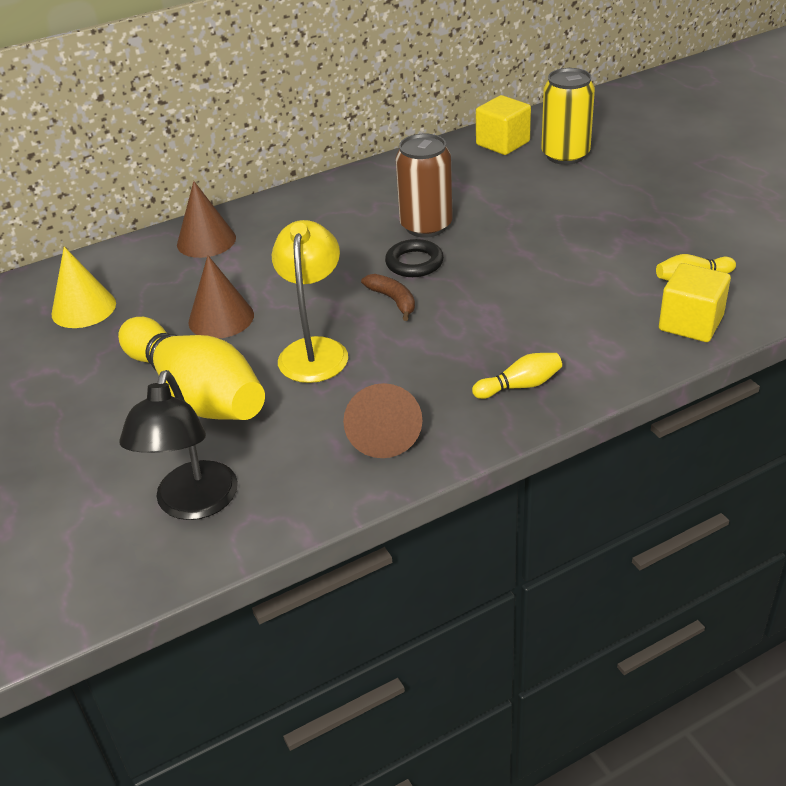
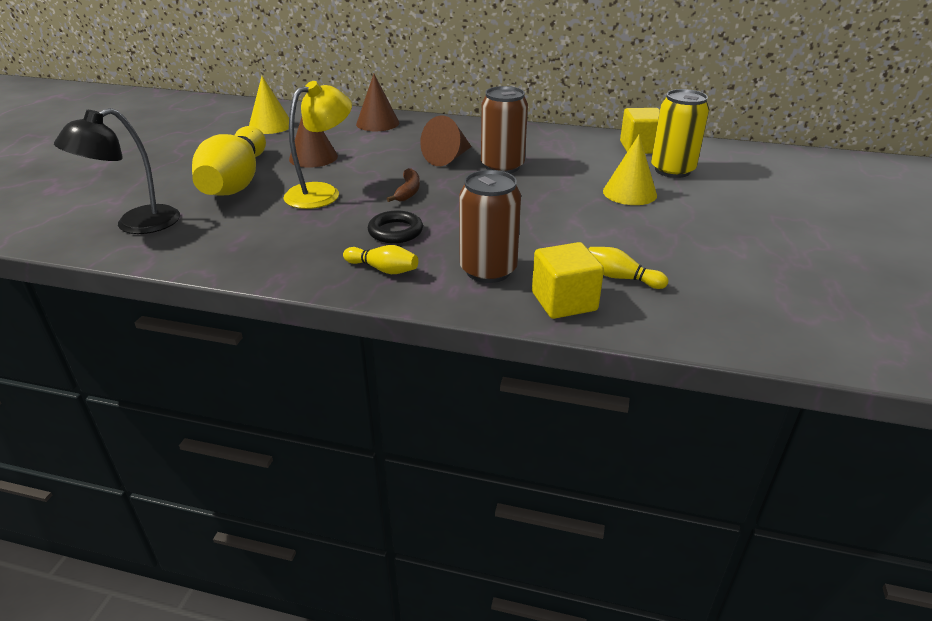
camera: 40 degrees right, 5 degrees down
(383, 433) = (269, 247): brown cone -> brown cone (448, 158)
(414, 263) = (457, 180): black ring -> black ring (395, 231)
(572, 196) = (629, 193): none -> yellow cone
(597, 333) = (488, 270): none -> brown can

